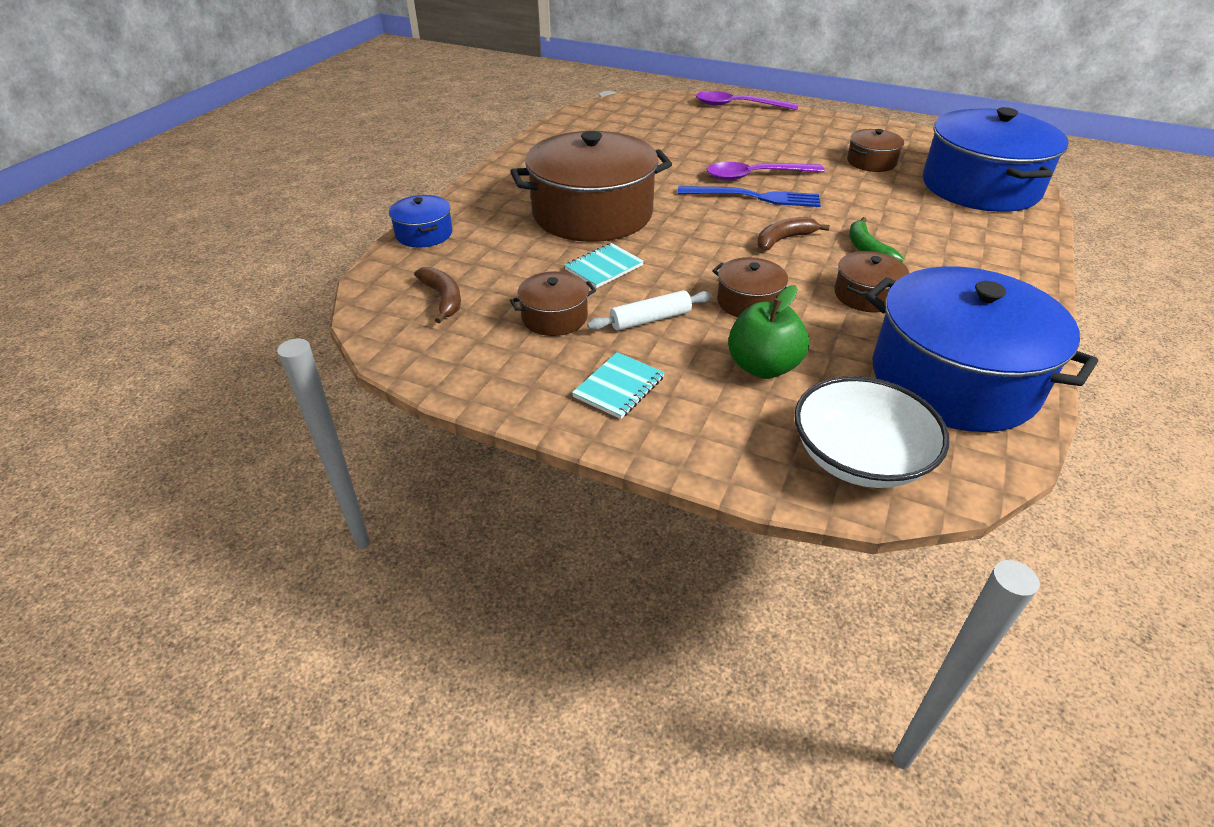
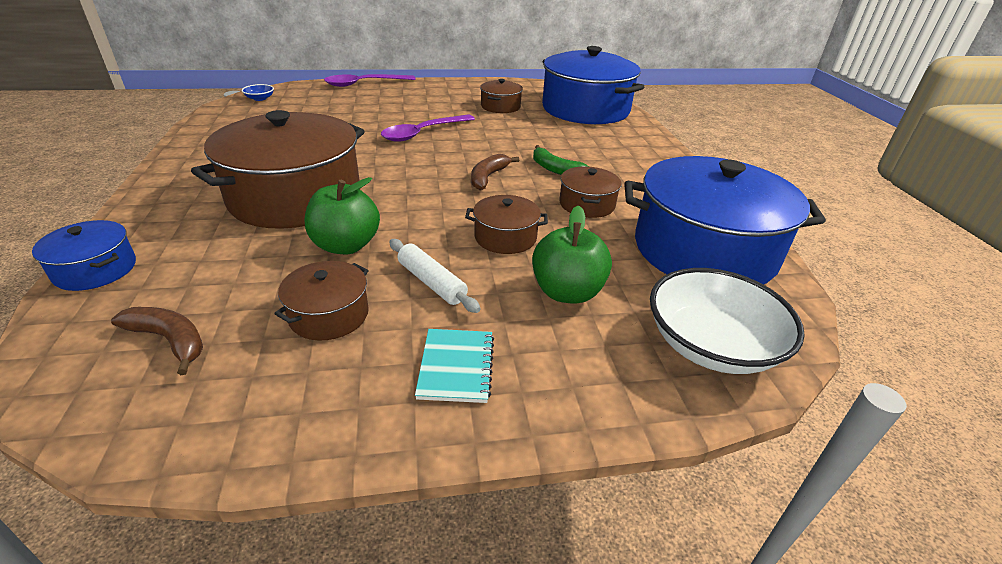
camera: 35 degrees left, 5 degrees down
(604, 267) = (346, 245): turquoise notebook -> green apple
(624, 105) = (260, 98): none -> blue bowl
(650, 319) = (432, 282): white rolling pin -> white rolling pin turned 75 degrees counterclockwise
(753, 197) = (435, 150): blue fork -> none

